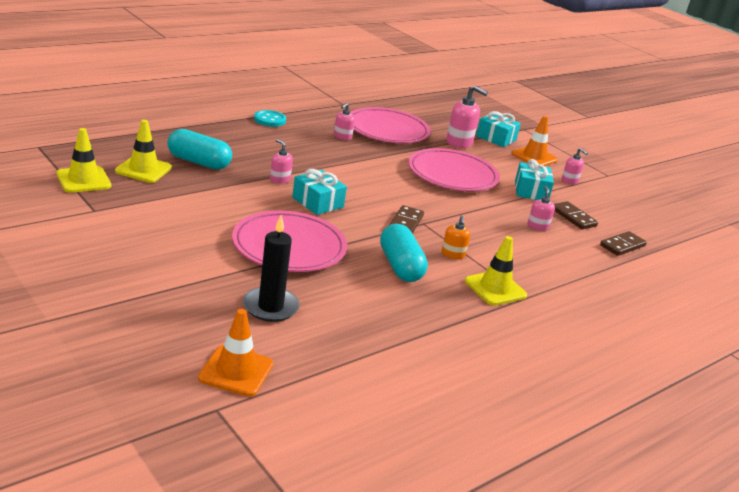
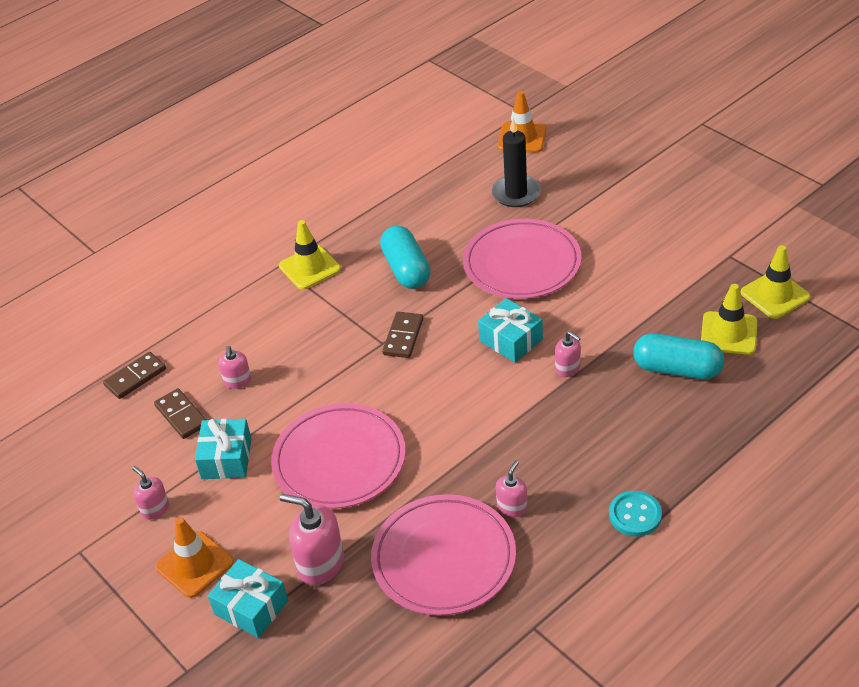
camera: 175 degrees left, 15 degrees up
(453, 254) = (350, 302): orange soap dispenser -> none

